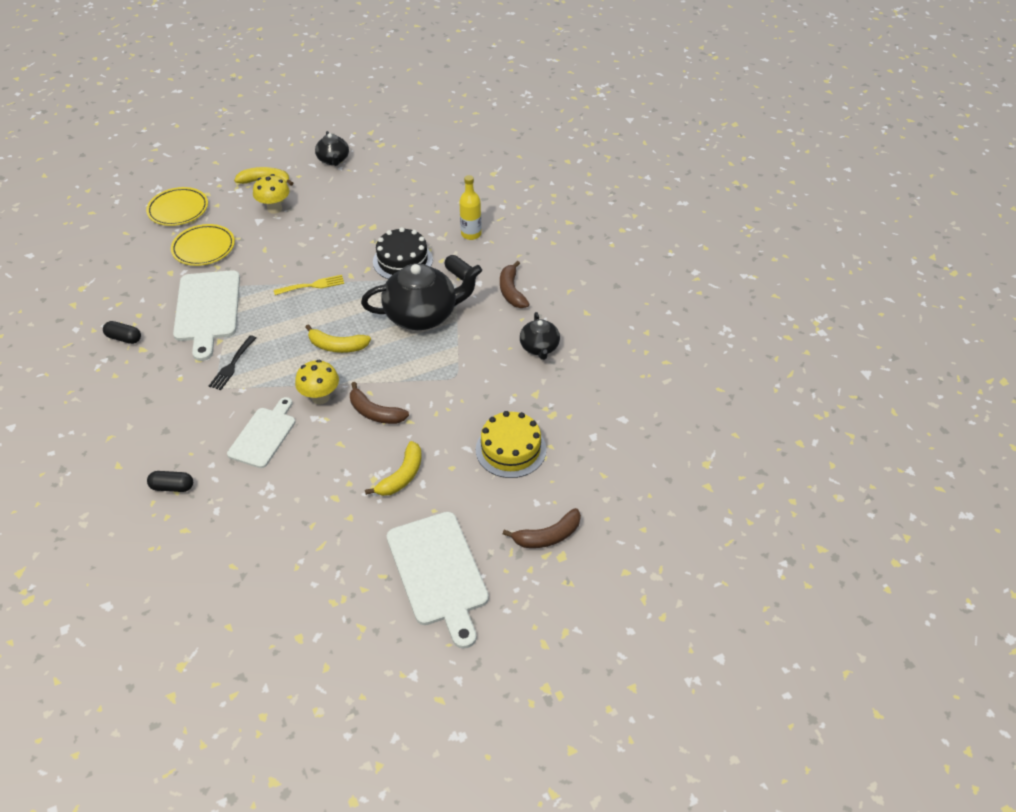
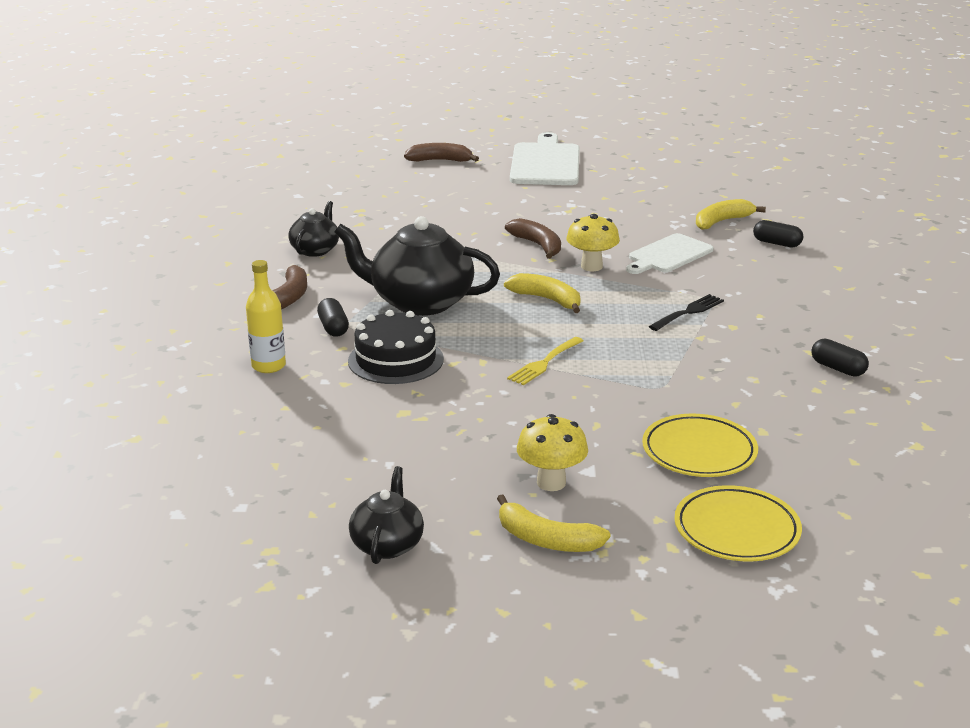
camera: 155 degrees left, 20 degrees down
(207, 309) = (710, 372): white cutting board -> none
(312, 285) = (544, 363): yellow fork -> yellow fork turned 60 degrees counterclockwise
(402, 476) = (540, 207): yellow banana -> yellow banana (722, 221)
(511, 449) = (423, 200): yellow cake -> none

